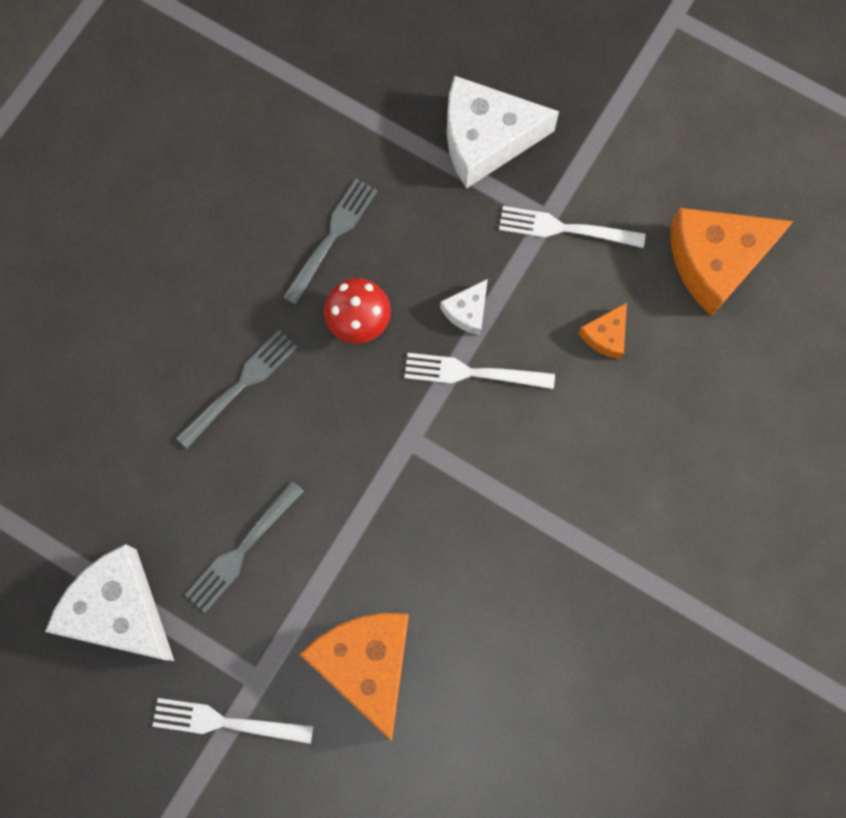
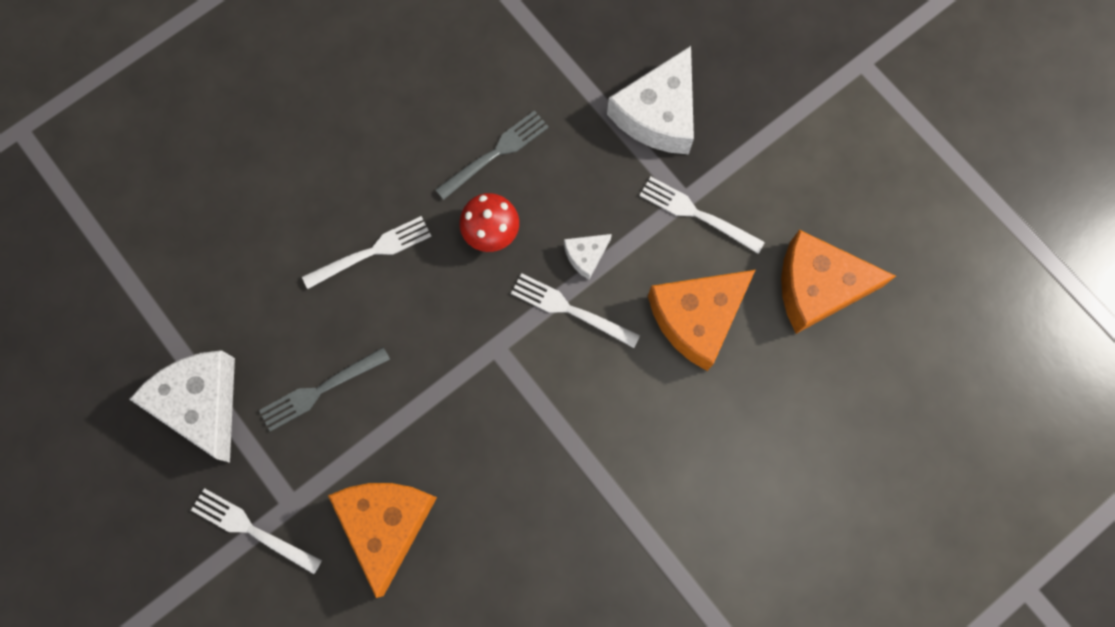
camera: 20 degrees right, 0 degrees up
(241, 385) = (372, 251): grey fork -> white fork
(486, 138) = (658, 114): white cheese -> white cheese turned 75 degrees counterclockwise
(606, 335) = (697, 318): orange cheese -> orange cheese, size x2.13

